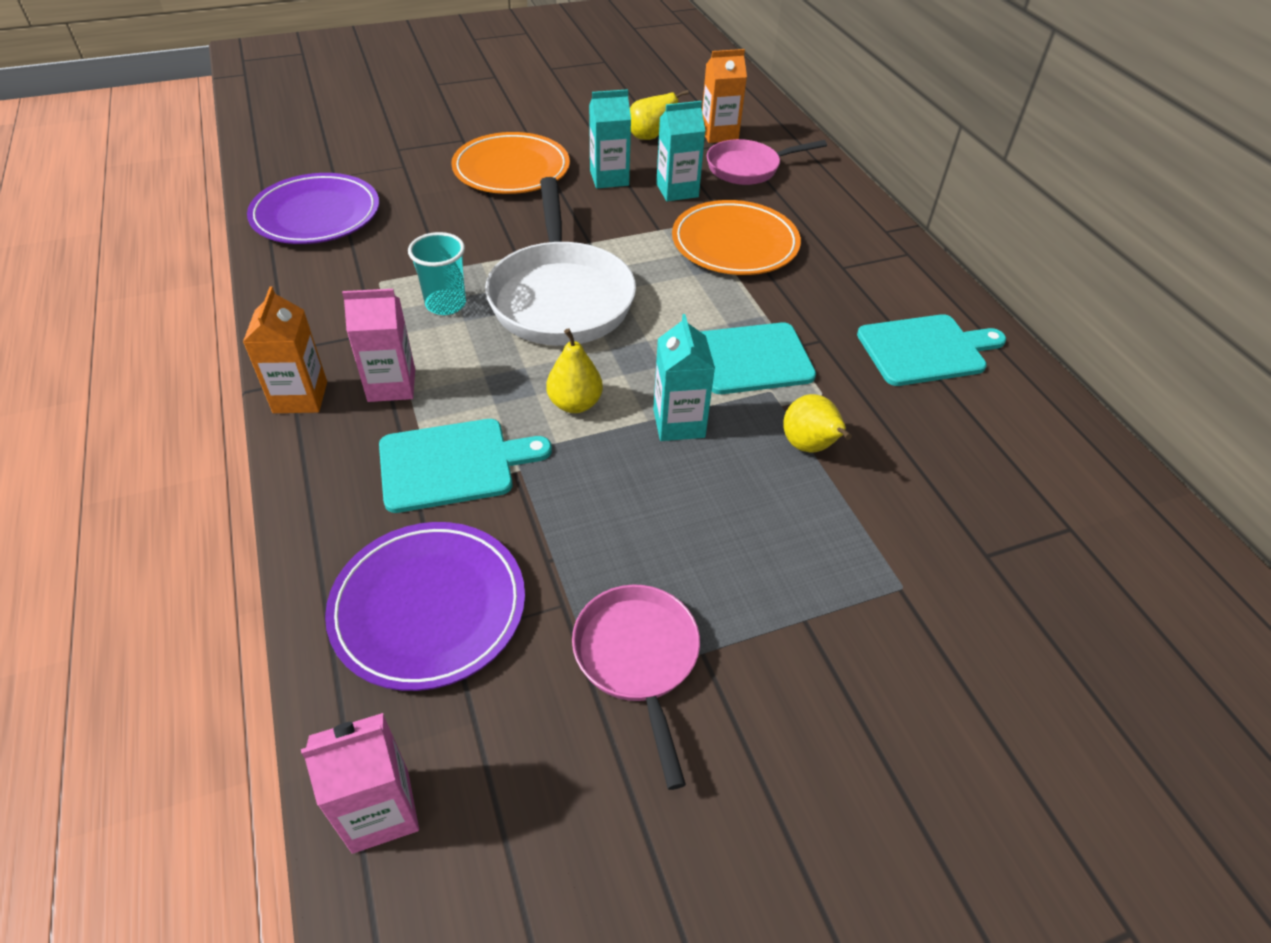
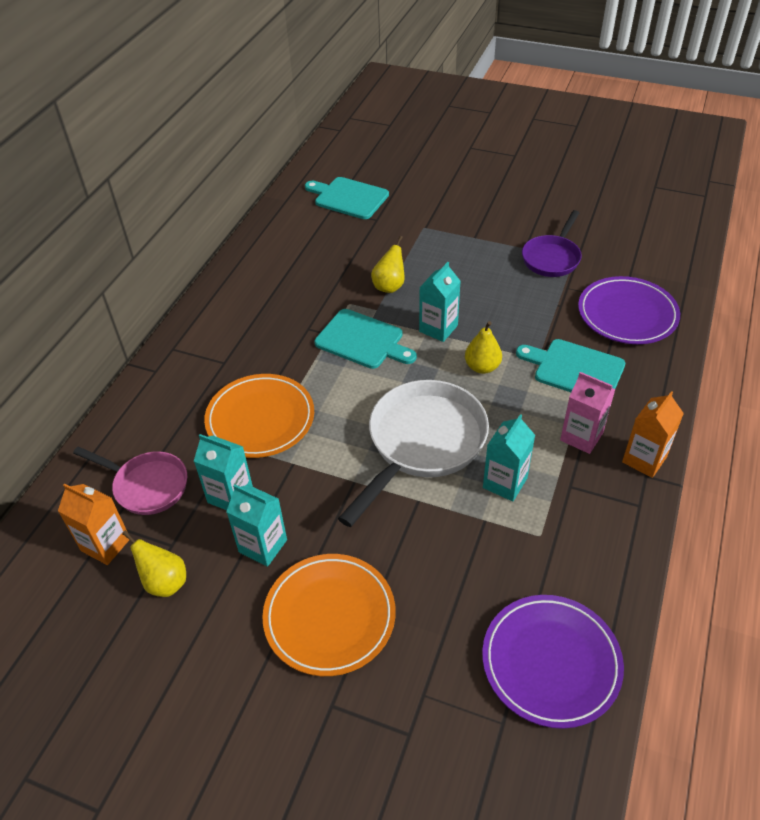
camera: 135 degrees left, 0 degrees up
(380, 810) = (680, 265): pink carton -> none
(445, 304) = (505, 483): turquoise cup -> turquoise carton
(638, 659) = (552, 258): pink pan -> purple pan
(926, 350) = (264, 294): turquoise cutting board -> turquoise cutting board (348, 198)

